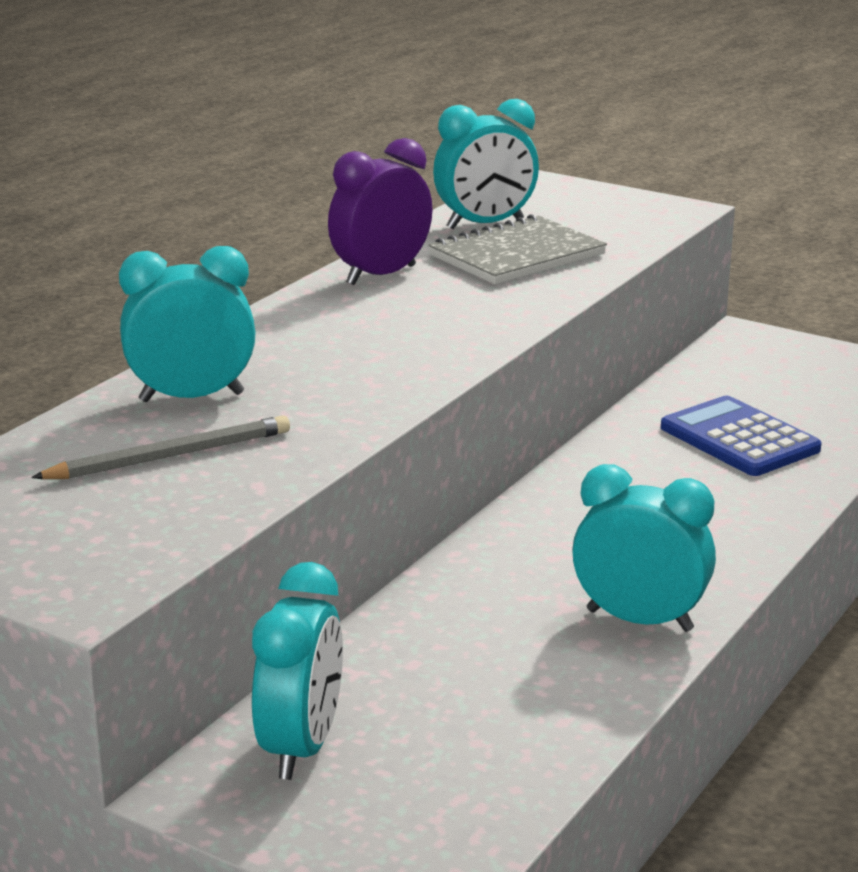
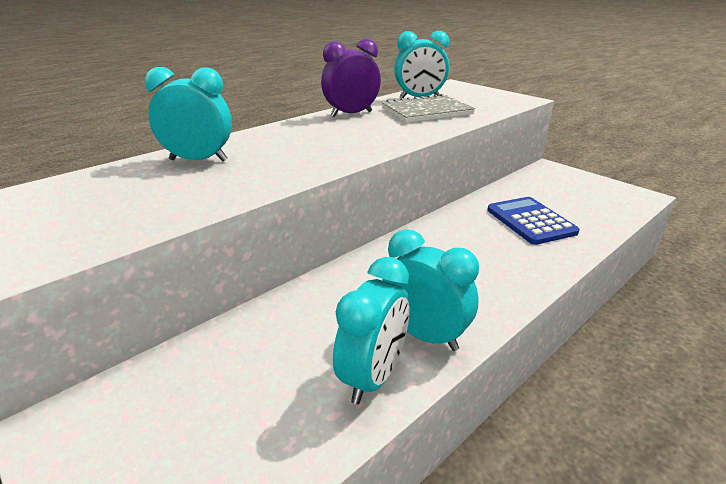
camera: 15 degrees right, 5 degrees up
(170, 456) = (149, 190): grey pencil -> none
(301, 747) = (145, 401): turquoise clock -> turquoise clock (373, 377)

